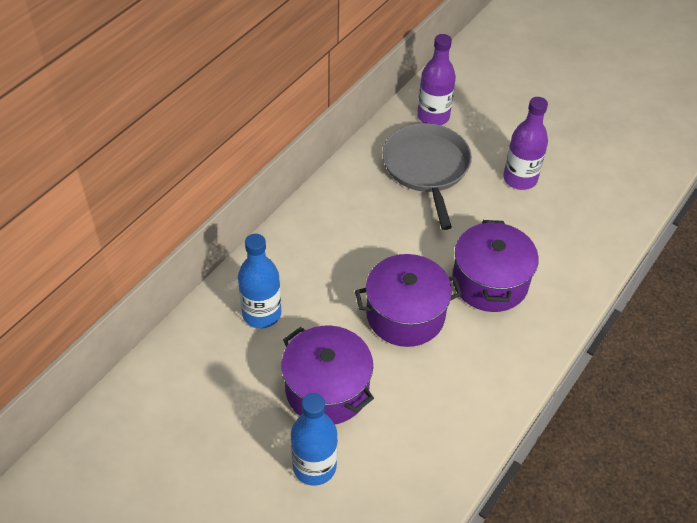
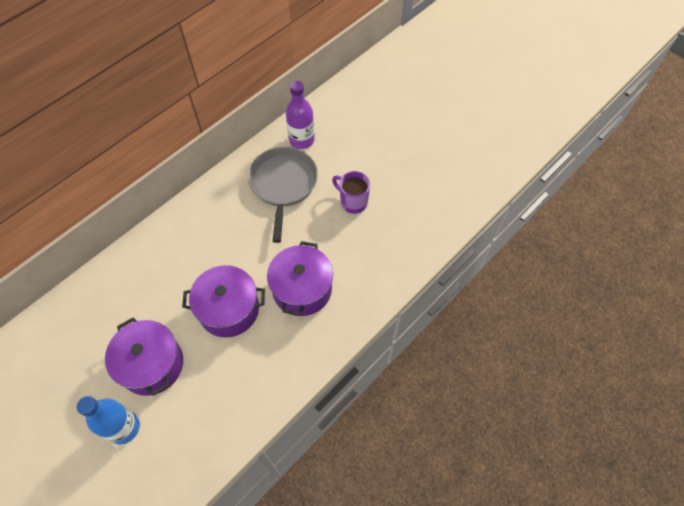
camera: 10 degrees right, 10 degrees up
(262, 314) = (122, 295): blue bottle -> none
(520, 179) = (353, 202): purple bottle -> purple mug

